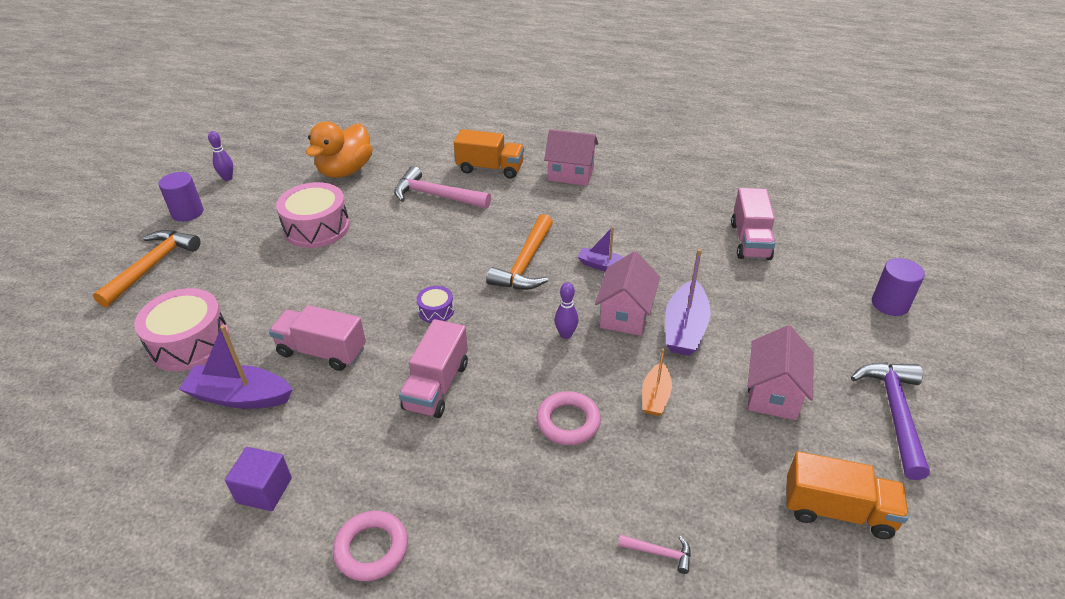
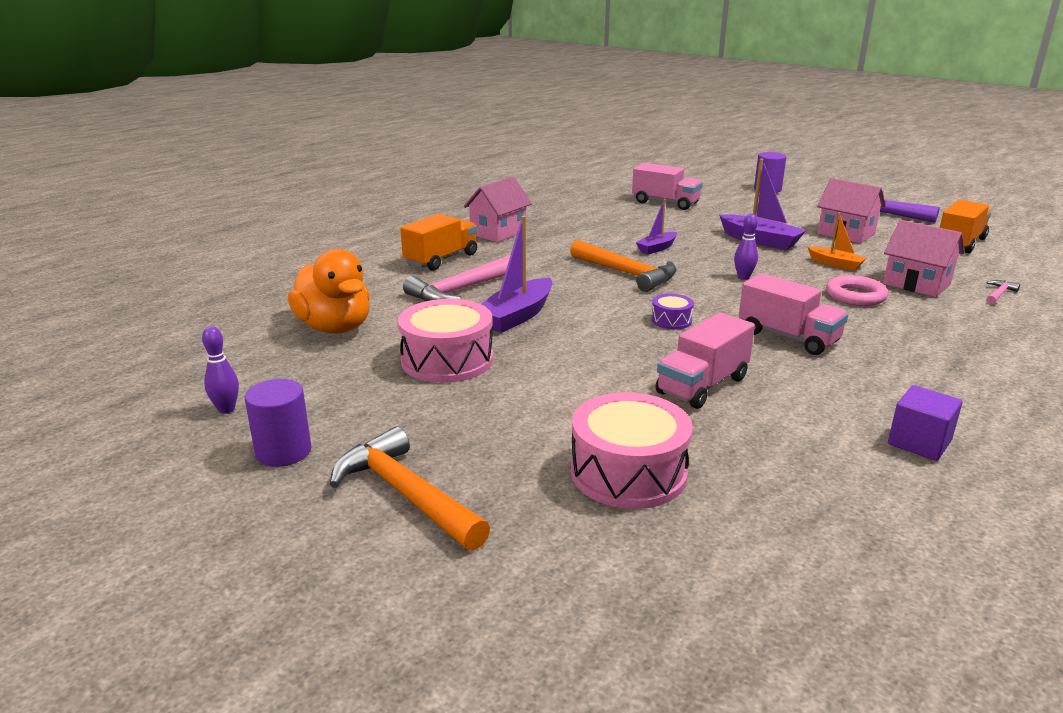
camera: 65 degrees left, 15 degrees down
(240, 396) = (758, 444): purple boat -> purple boat (517, 316)
(371, 549) = (1000, 395): pink ring -> none
(625, 315) = (730, 254): pink house -> pink house (916, 284)

